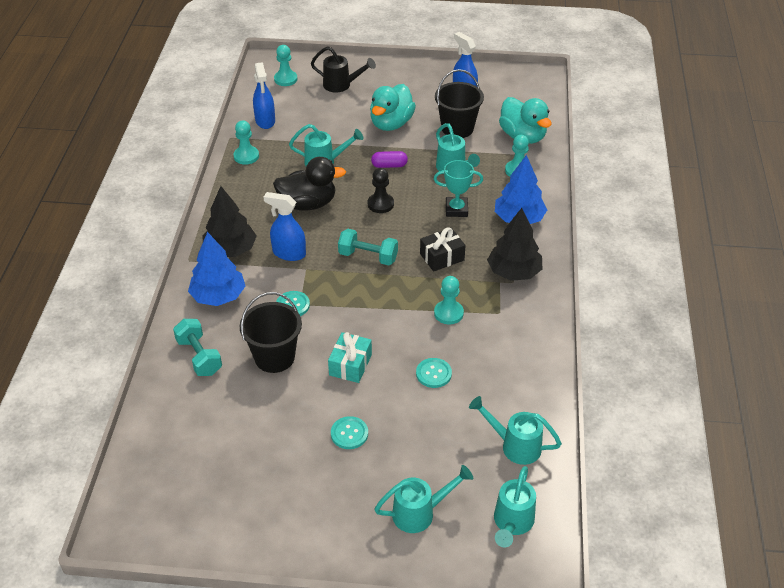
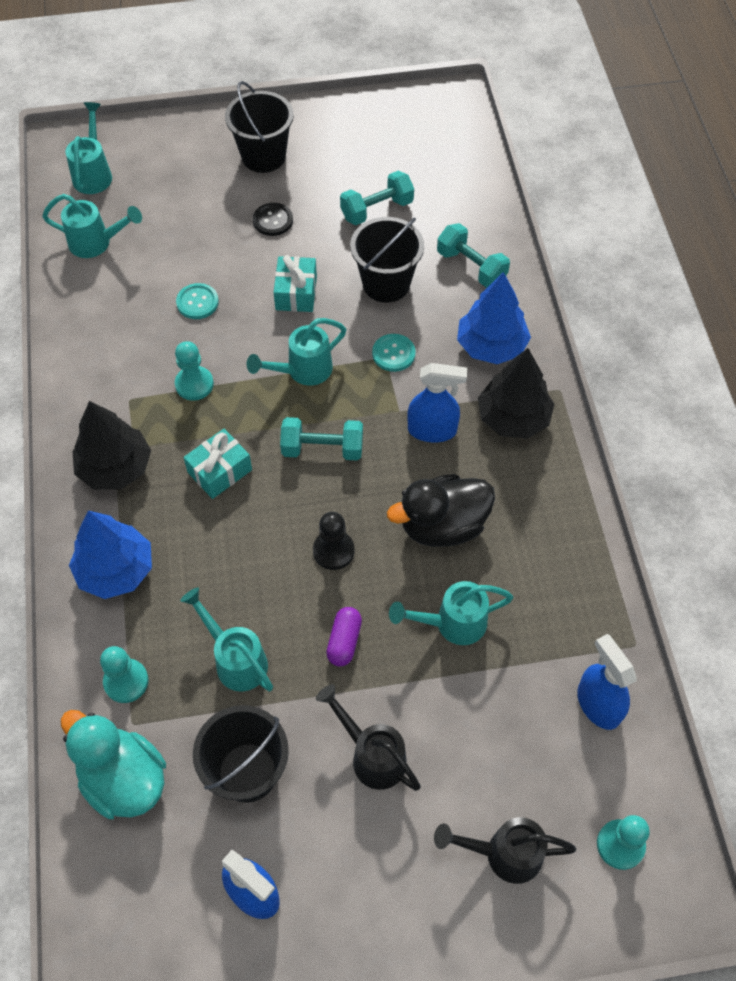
camera: 165 degrees right, 15 degrees up
(246, 156) = (585, 605): turquoise pawn -> none
(252, 424) = (377, 210): none -> turquoise dumbbell
(337, 505) = (263, 156): none -> black bucket
(349, 434) = (273, 220): turquoise button -> black button
(389, 165) = (344, 641): purple capsule -> purple capsule turned 60 degrees counterclockwise
(391, 124) = (371, 755): turquoise duck -> black watering can
(420, 513) = (182, 165): turquoise watering can -> turquoise watering can (302, 371)
(442, 257) = (219, 471): black gift -> turquoise gift
(456, 209) = (214, 567): turquoise trophy -> none

